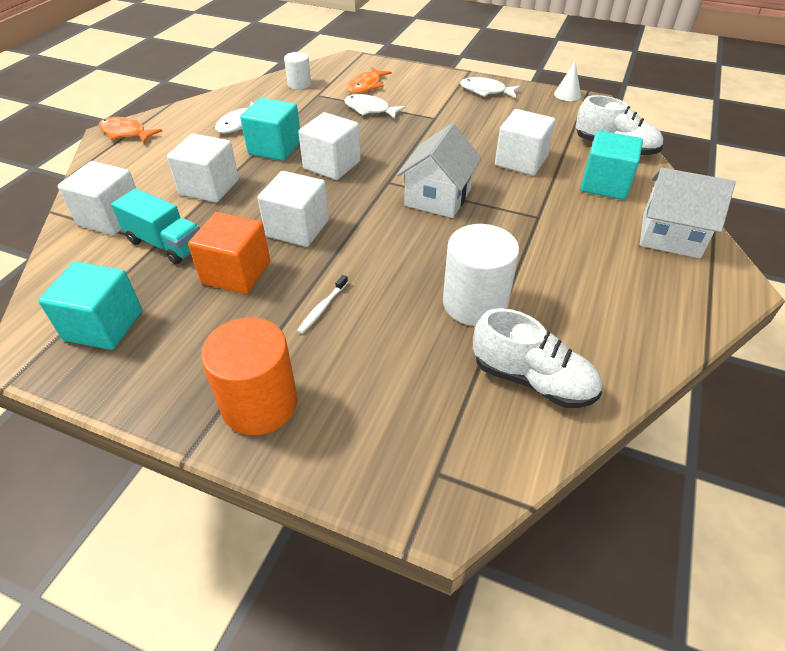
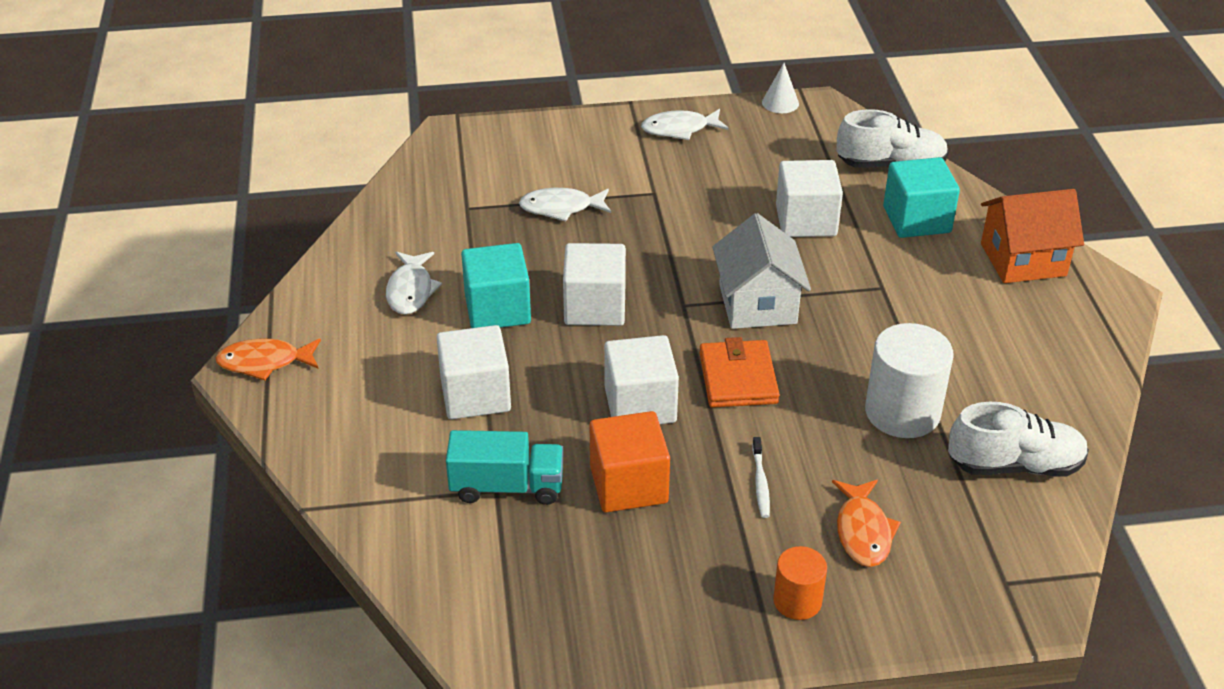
camera: 30 degrees left, 5 degrees down
(104, 325) = (550, 604): turquoise cube -> none
(111, 217) = (397, 483): white cube -> none
(259, 404) = (797, 601): orange cylinder -> orange cylinder, size x0.57
(299, 84) = (423, 199): white cylinder -> none
(366, 86) = (519, 172): orange fish -> orange fish (863, 531)
(377, 236) = (738, 378): none -> orange wallet
(670, 235) = (1023, 260): white house -> orange house

